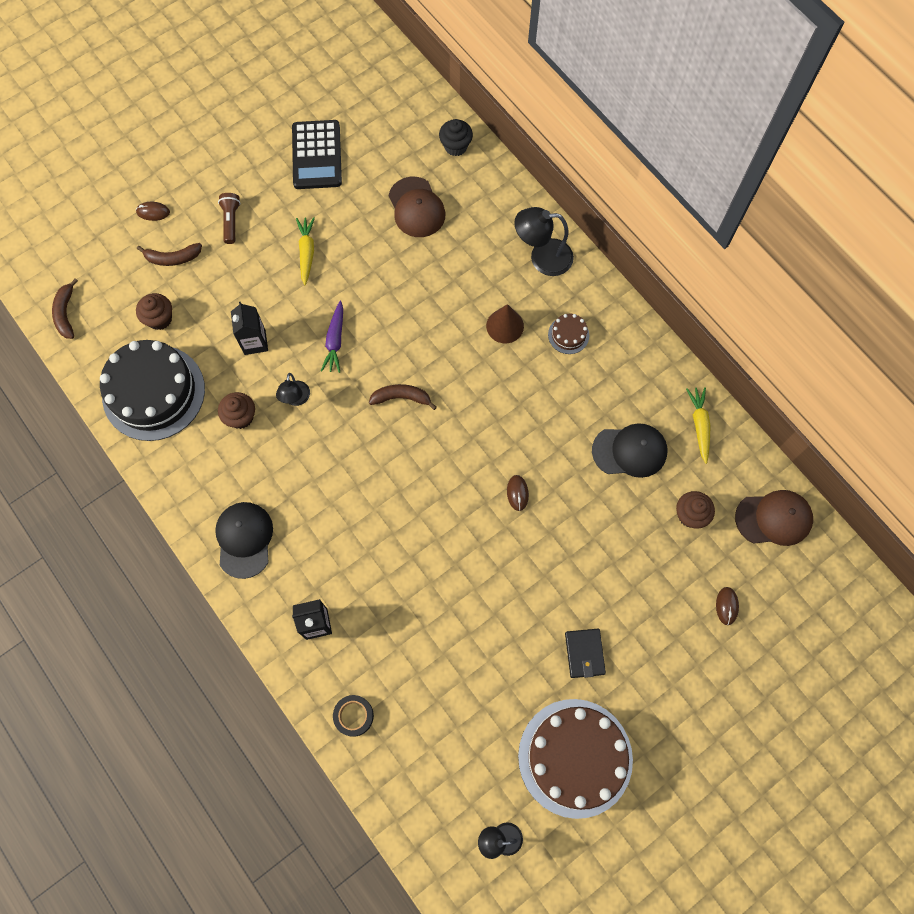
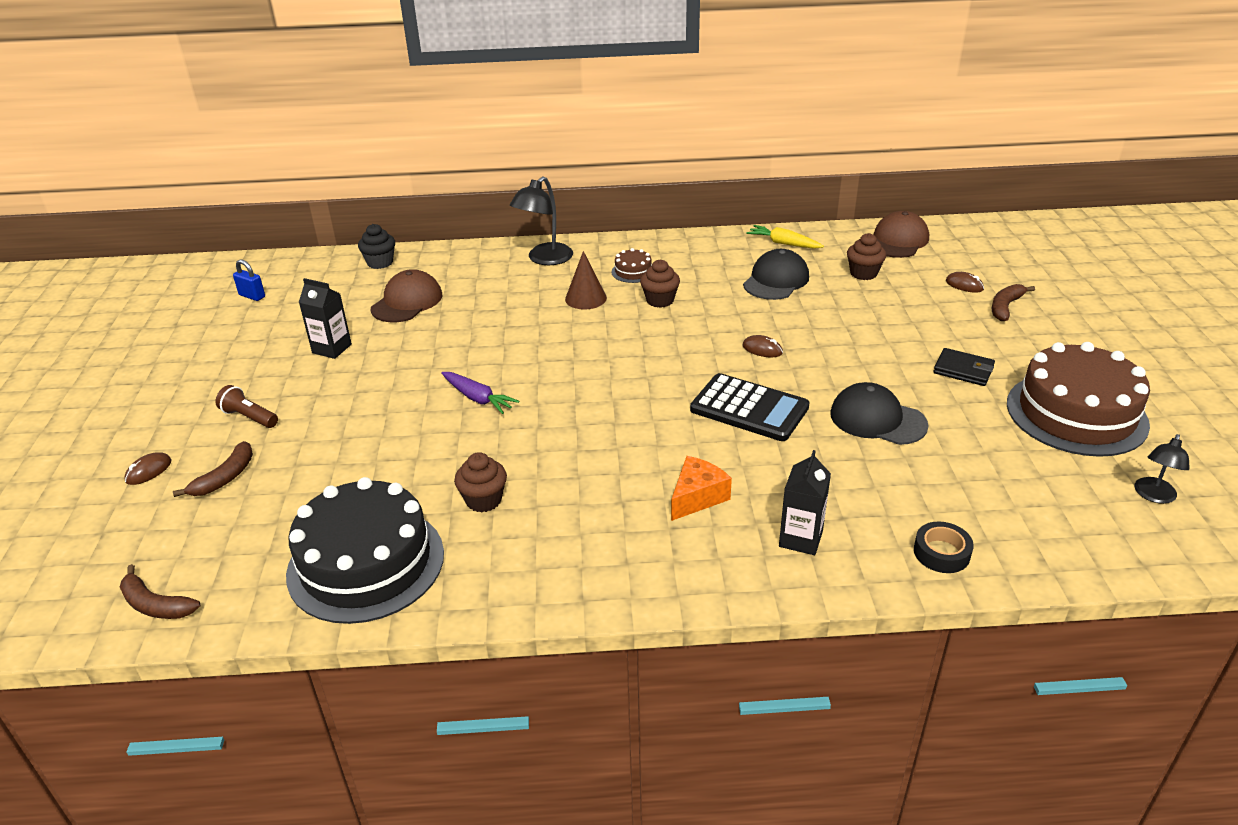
camera: 55 degrees left, 35 degrees down
(160, 319) = (281, 519): brown cupcake -> brown cupcake (660, 300)
(244, 539) = (641, 558): black cap -> black cap (877, 419)
(255, 342) = (408, 454): black carton -> black carton (332, 348)
(296, 399) = (510, 450): black lamp -> none
(306, 252) = (358, 380): yellow carrot -> none
(317, 155) = (268, 336): black calculator -> black calculator (749, 408)
(319, 541) = (697, 497): none -> orange cheese
(355, 101) = (252, 296): none -> blue padlock
(401, 398) = (590, 380): brown banana -> brown banana (1005, 307)
(416, 207) = (407, 302): brown cap -> brown cap turned 75 degrees counterclockwise

